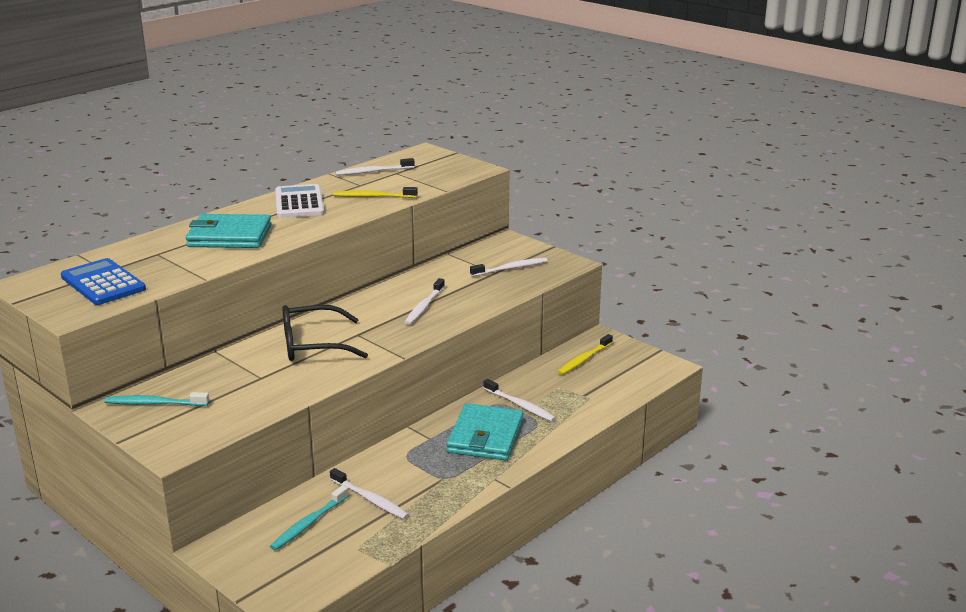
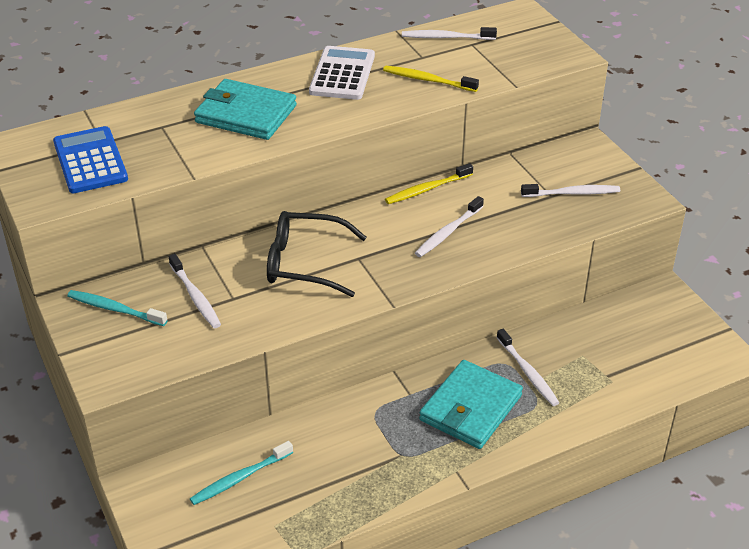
camera: 20 degrees right, 15 degrees up
(370, 499) = (313, 463): white toothbrush -> white toothbrush (195, 296)
(584, 359) = (631, 321): yellow toothbrush -> yellow toothbrush (427, 189)

